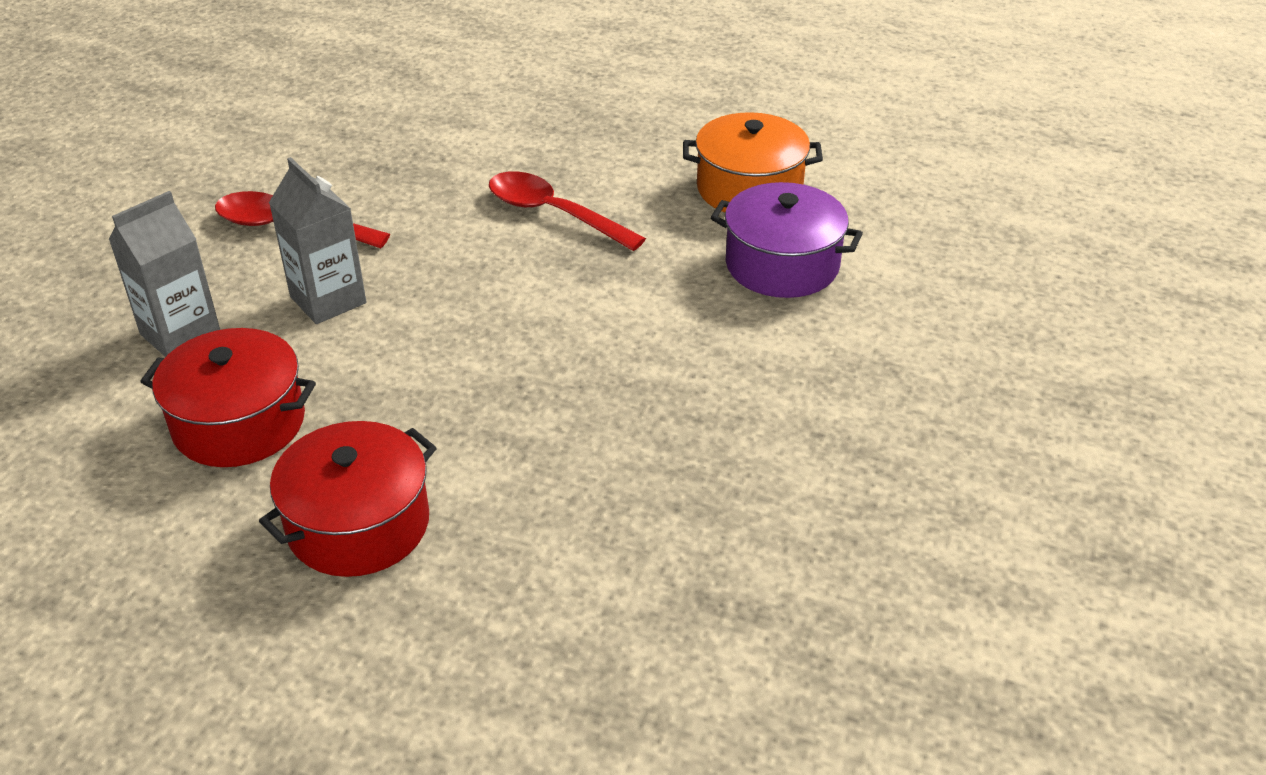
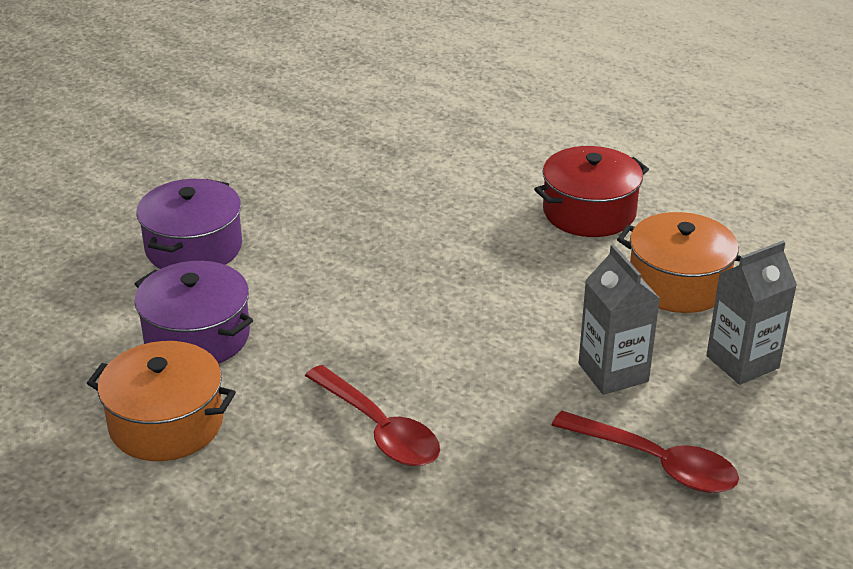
camera: 165 degrees left, 5 degrees down
(239, 423) = (678, 284): red pot -> orange pot
(870, 365) = (194, 247): none -> purple pot

